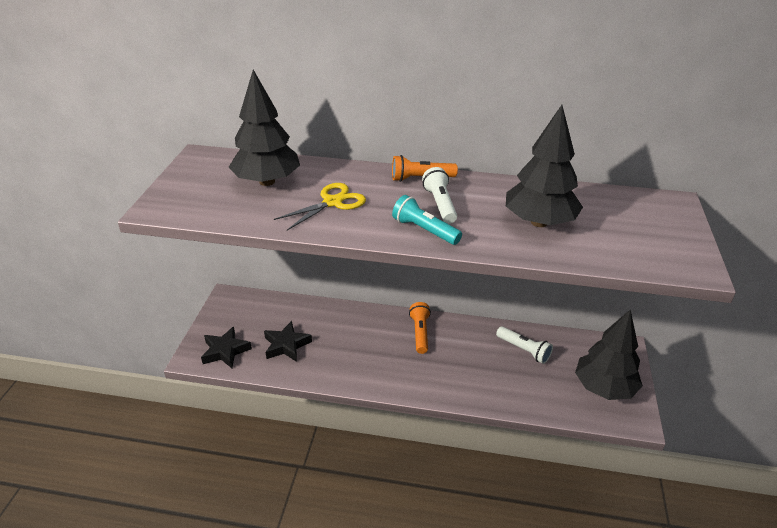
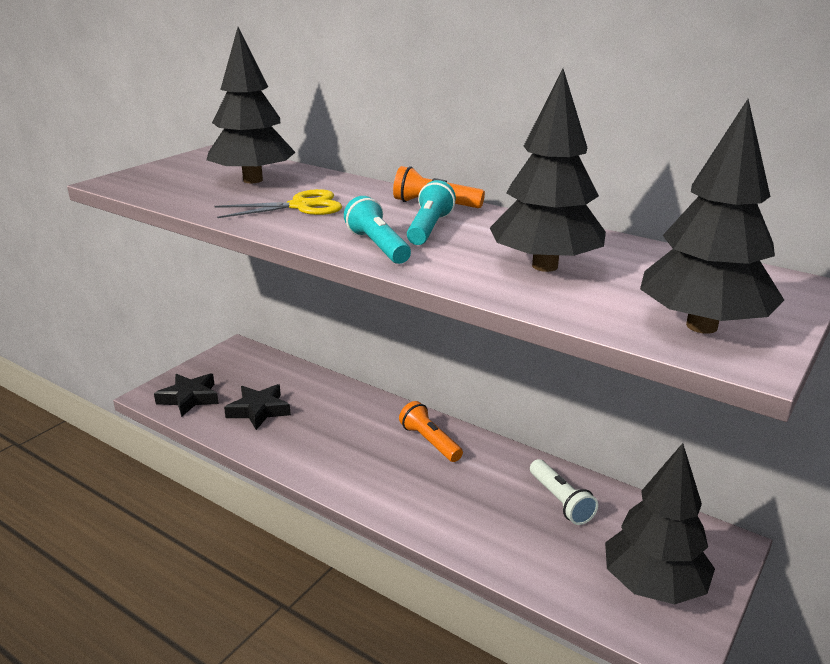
camera: 25 degrees right, 10 degrees down
(420, 333) = (430, 442): orange flashlight -> orange flashlight turned 60 degrees counterclockwise
(440, 204) = (429, 228): white flashlight -> turquoise flashlight
(658, 250) = (701, 326): none -> black tree

